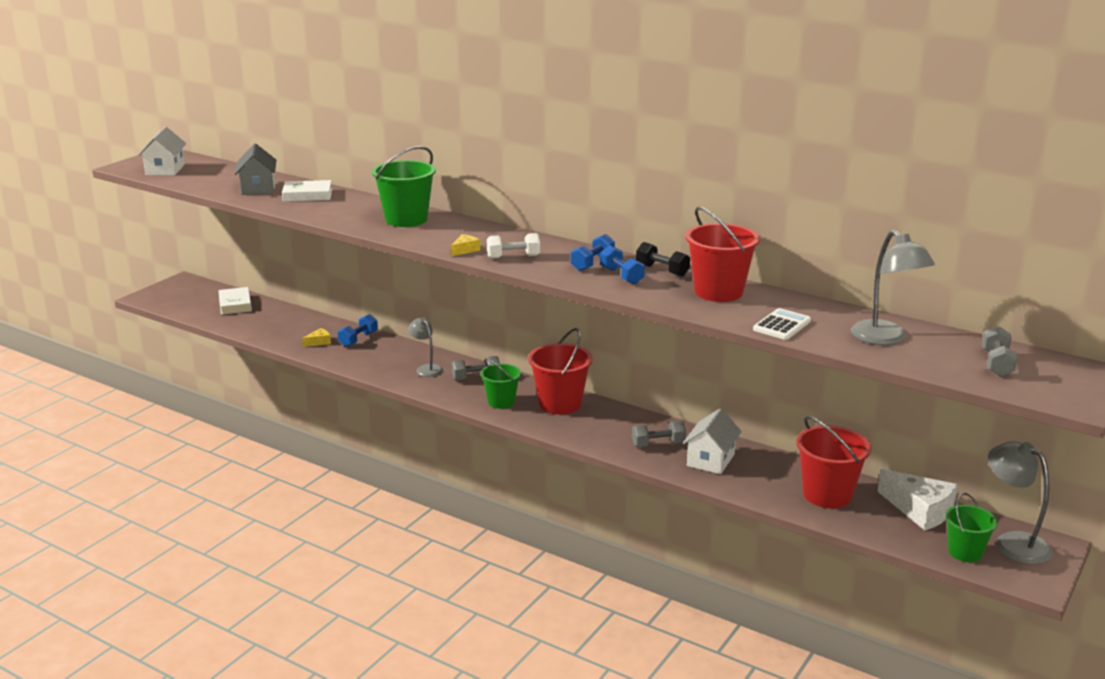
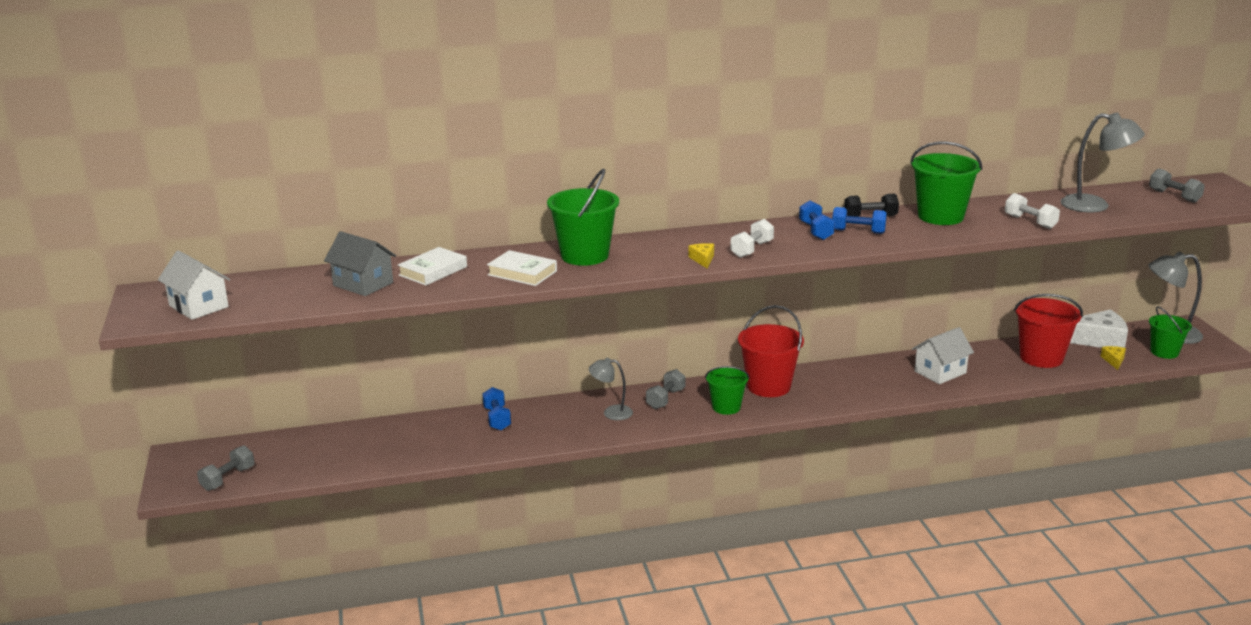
camera: 45 degrees left, 0 degrees up
(235, 304) = (296, 448): white book -> white book (522, 273)
(319, 342) = (466, 439): yellow cheese -> yellow cheese (1114, 360)
(658, 444) = (889, 379): grey dumbbell -> grey dumbbell (228, 478)
(710, 460) = (940, 372): white house -> white house turned 75 degrees clockwise
(718, 292) = (940, 216): red bucket -> green bucket
(782, 325) = (1030, 222): white calculator -> white dumbbell

